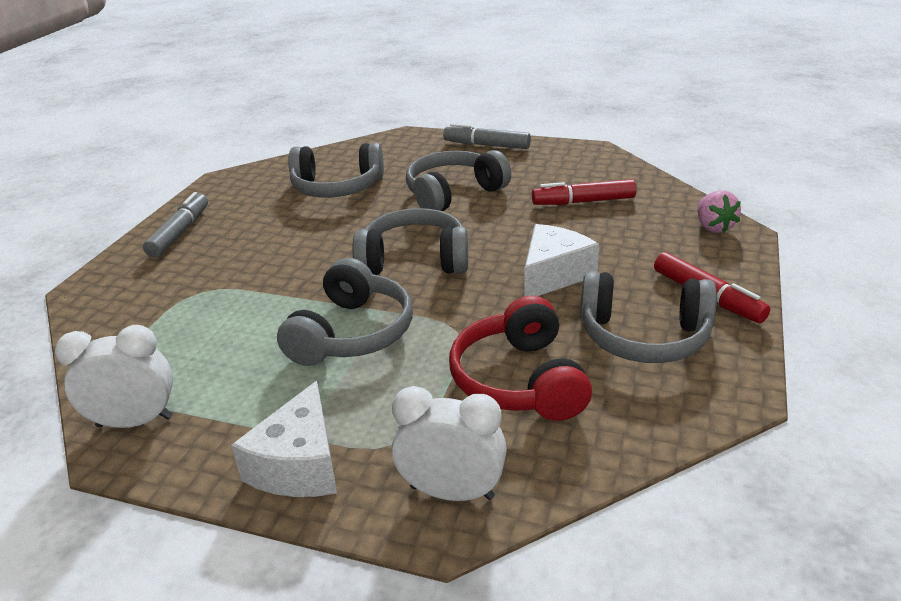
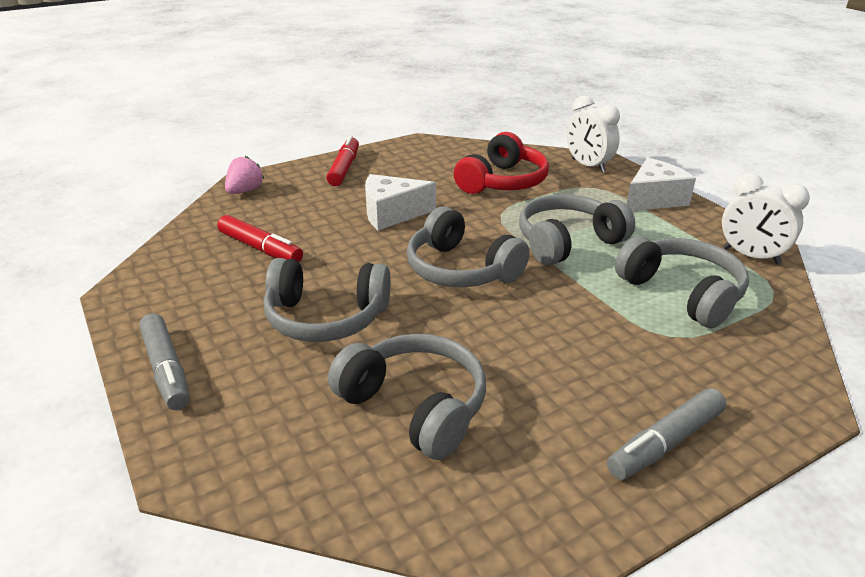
camera: 140 degrees left, 0 degrees up
(643, 336) = (411, 170): grey headphones -> grey headphones (682, 293)

